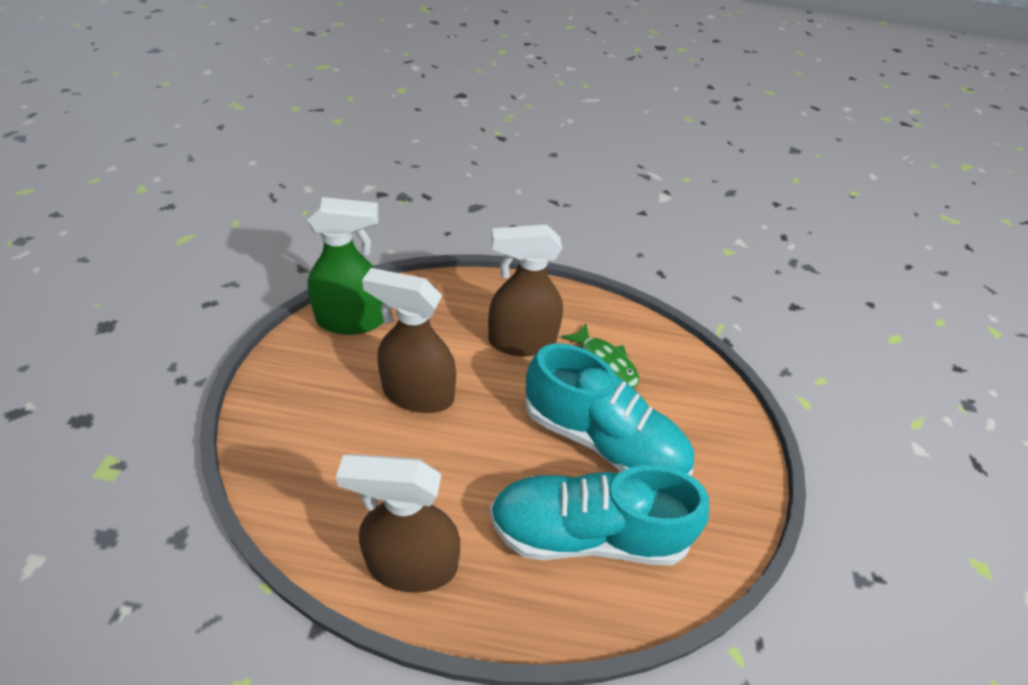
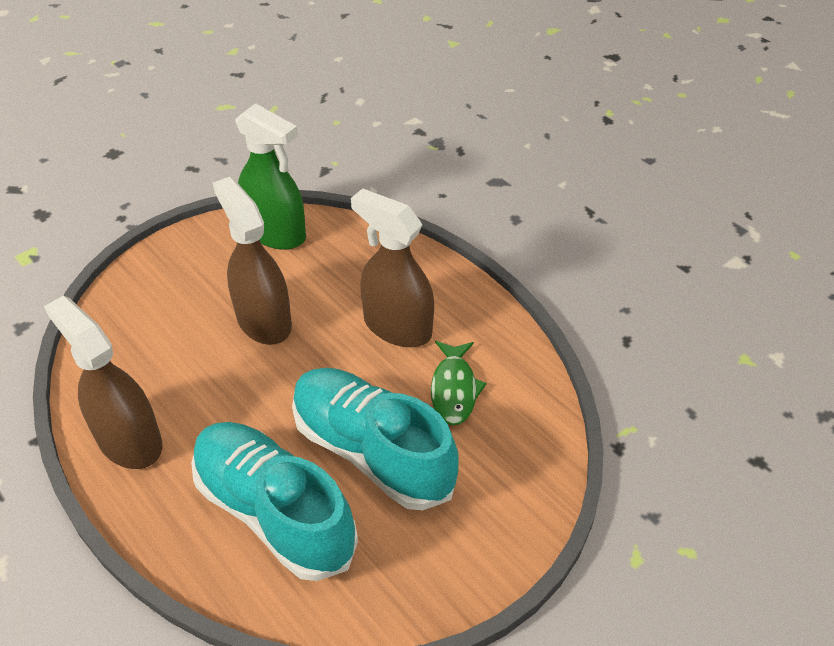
camera: 45 degrees right, 0 degrees up
(602, 440) = (372, 451): turquoise shoe -> turquoise shoe turned 150 degrees clockwise

